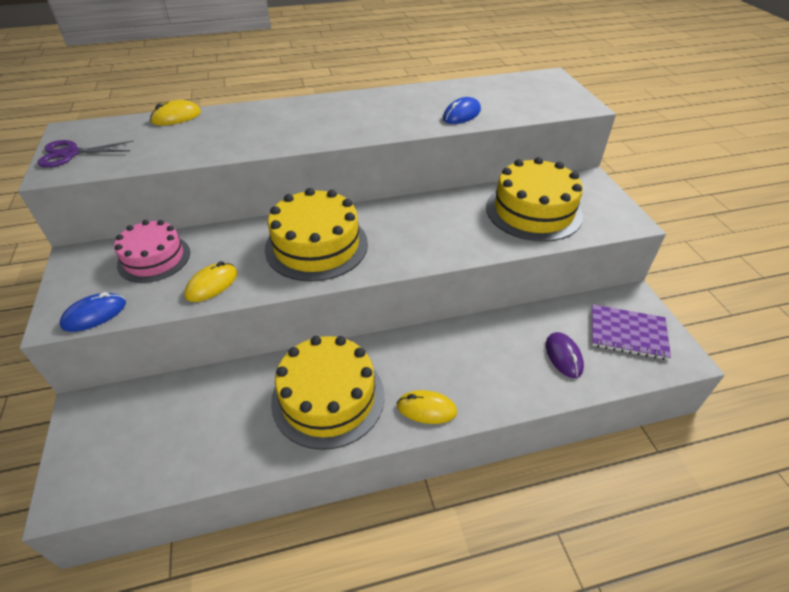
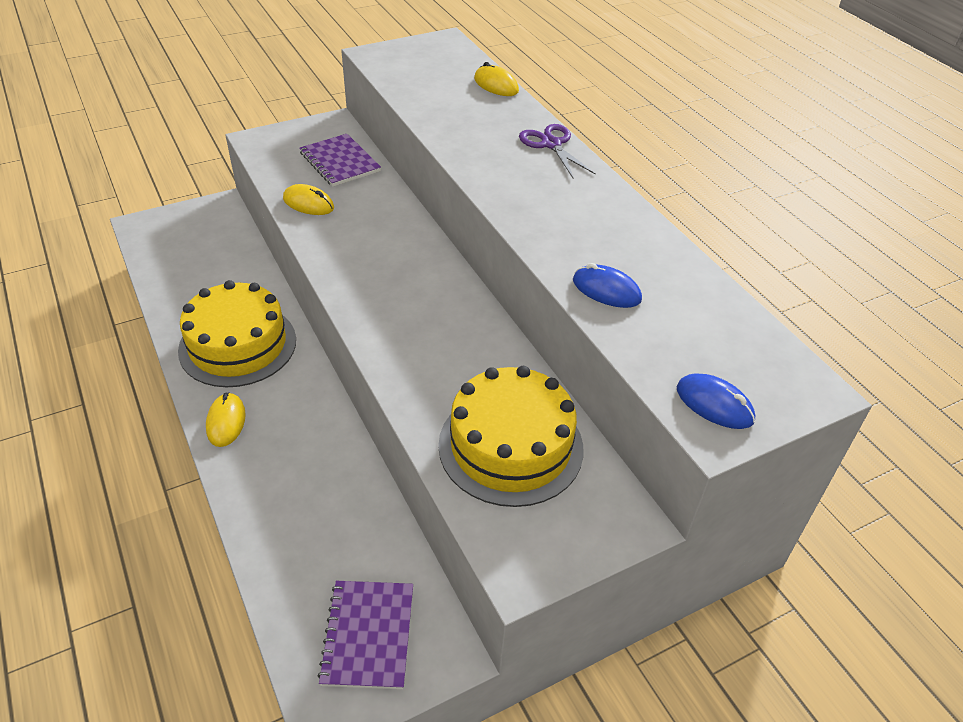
camera: 75 degrees right, 0 degrees up
(71, 154) = (404, 53): purple scissors -> purple scissors (551, 144)
(94, 314) = (263, 154): blue mouse -> blue mouse (714, 404)
(154, 258) = (340, 162): pink cake -> purple notebook
(316, 246) = (381, 256): yellow cake -> none
(563, 356) = (314, 551): purple mouse -> none

